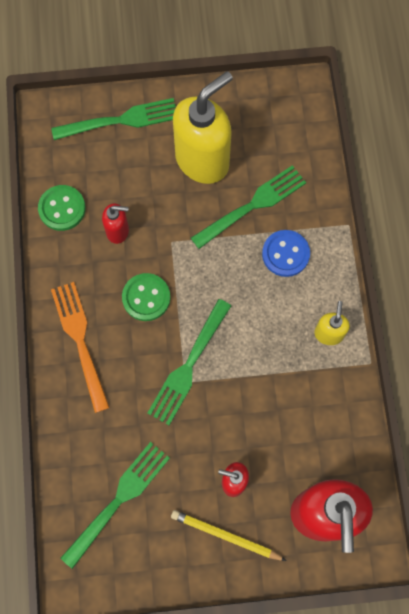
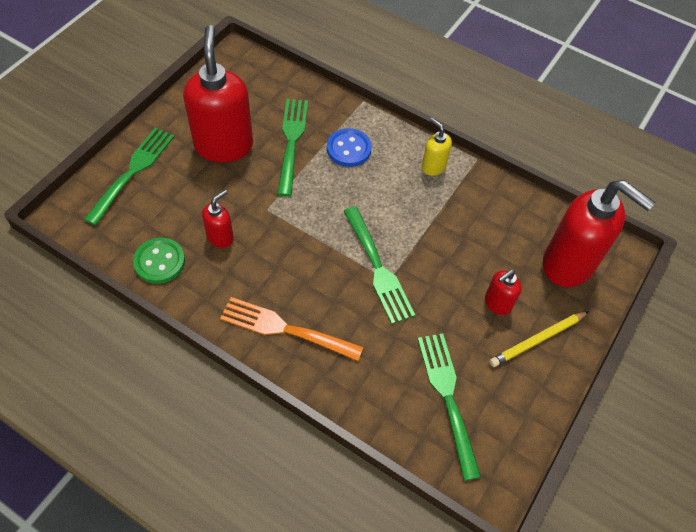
camera: 55 degrees left, 15 degrees down
(146, 298) = (295, 257): green button -> none
(202, 160) = (224, 145): yellow soap dispenser -> red soap dispenser

